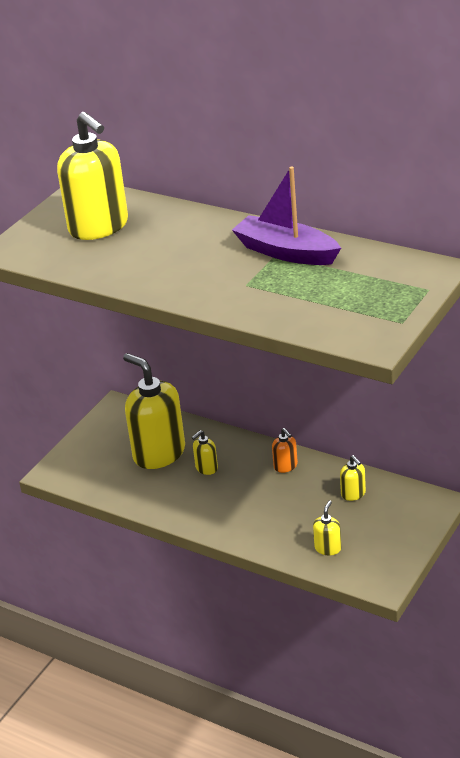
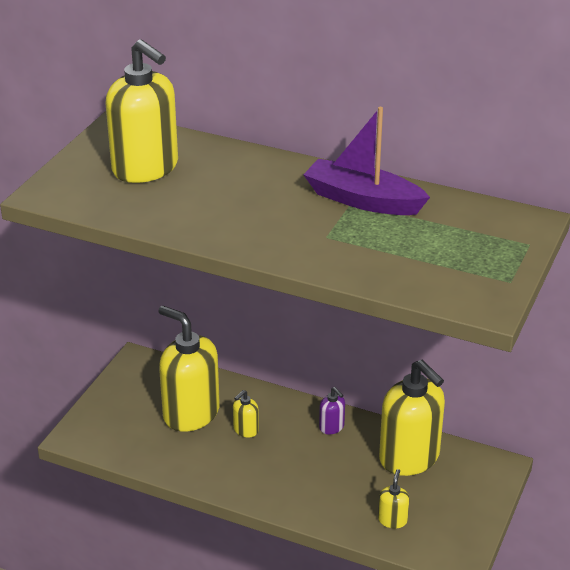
camera: 10 degrees left, 0 degrees up
(285, 466) = (332, 427): orange soap dispenser -> purple soap dispenser
(353, 494) = (409, 458): yellow soap dispenser -> yellow soap dispenser, size x2.33

